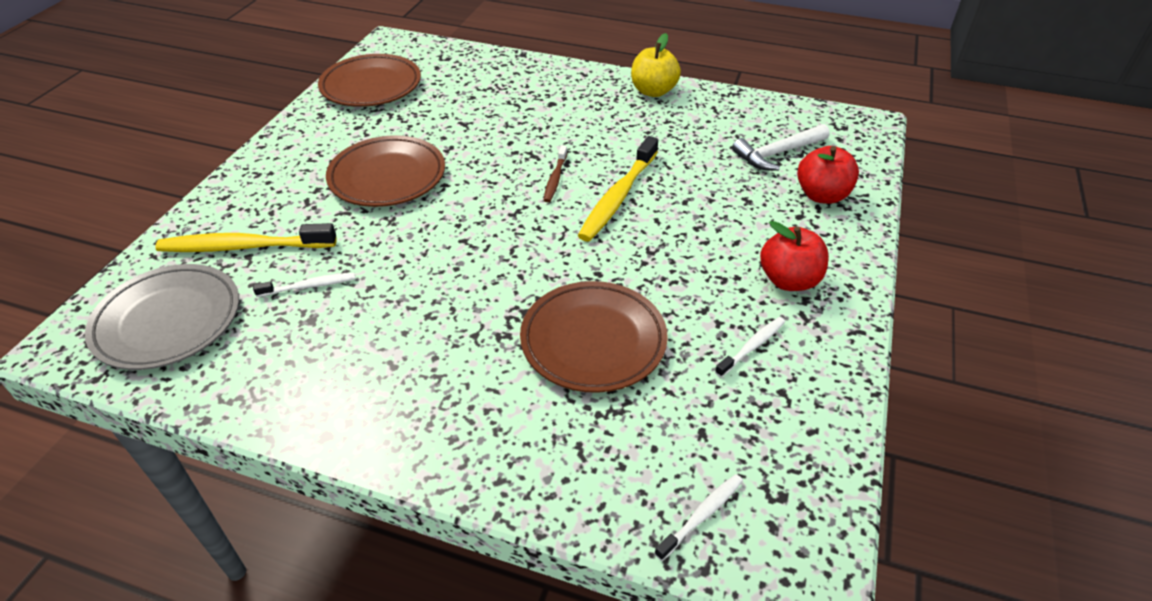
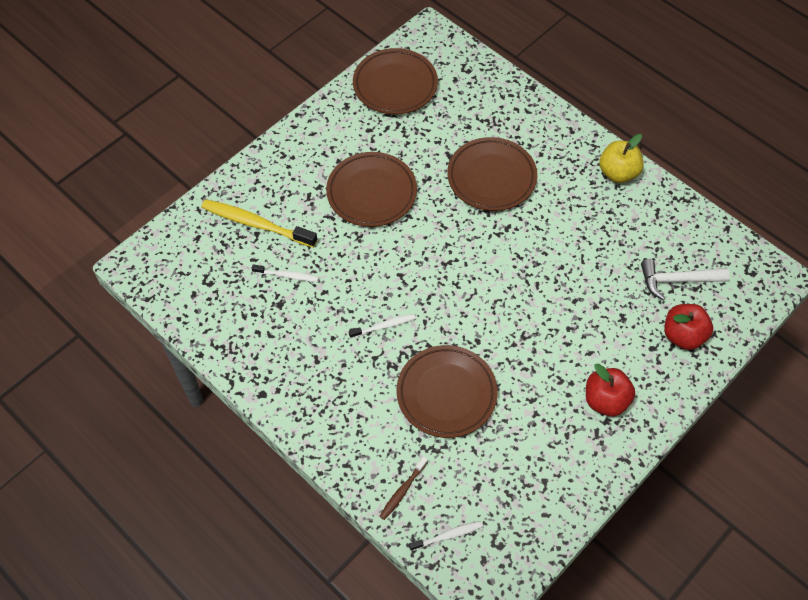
camera: 25 degrees right, 15 degrees up
(168, 321) = (196, 270): grey plate -> none
(522, 128) = (491, 177): none -> brown plate
(555, 179) = (491, 241): brown toothbrush -> brown toothbrush (402, 491)
(618, 197) = (528, 277): yellow toothbrush -> none
(752, 346) = (546, 441): white toothbrush -> white toothbrush (384, 326)

